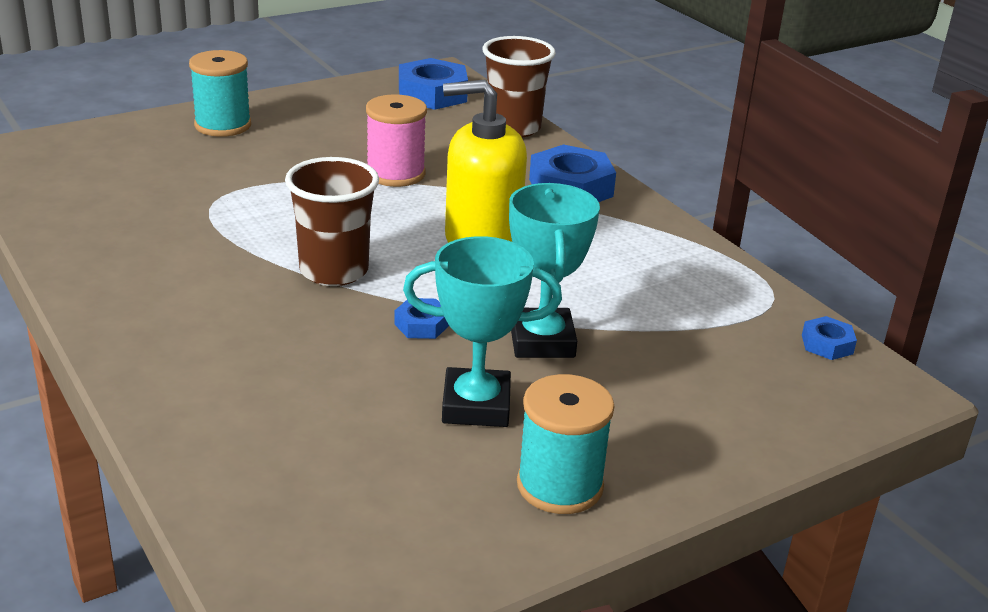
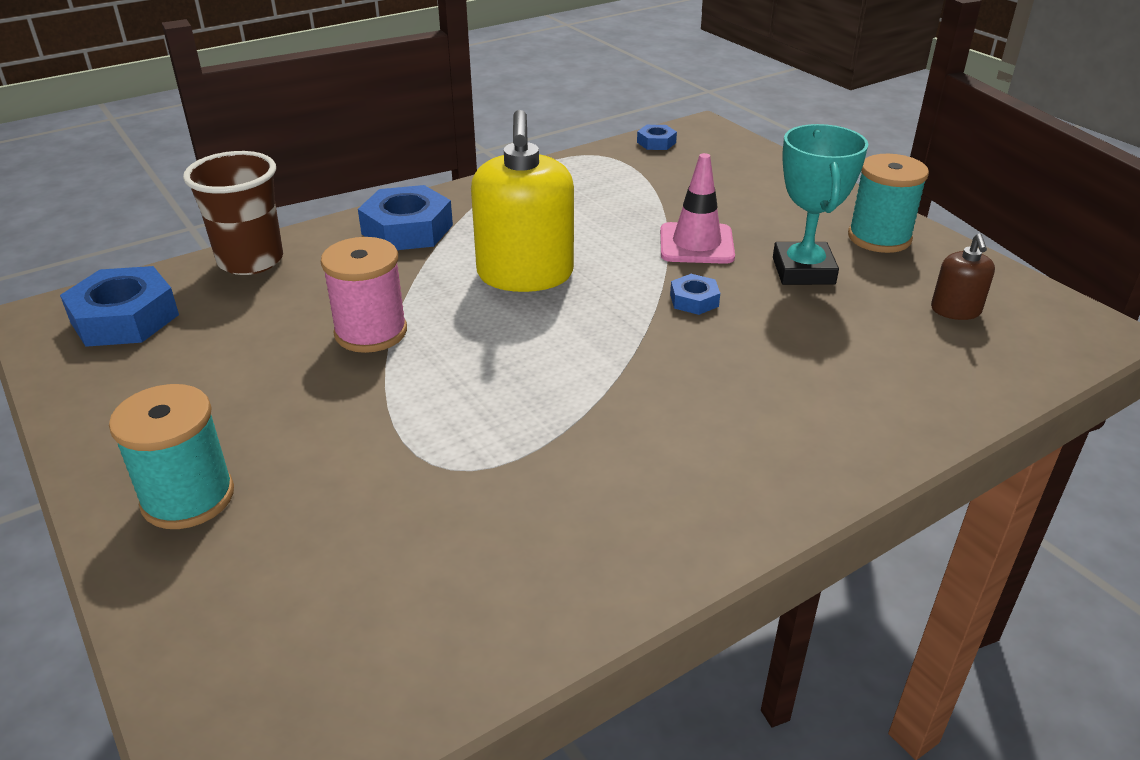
camera: 90 degrees left, 5 degrees up
(334, 271) = (609, 356): brown cup -> none
(369, 506) = (955, 310): none -> brown soap dispenser
(542, 341) = (696, 244): turquoise trophy -> pink traffic cone

